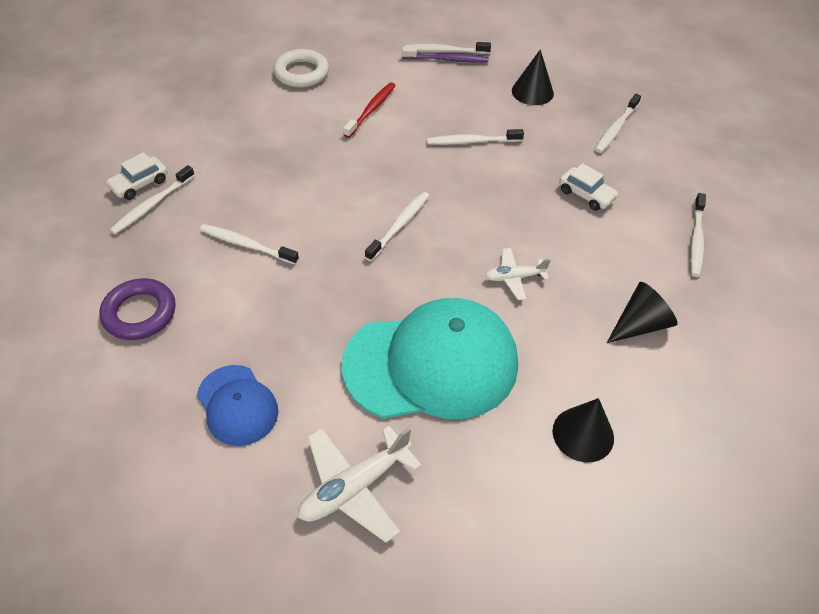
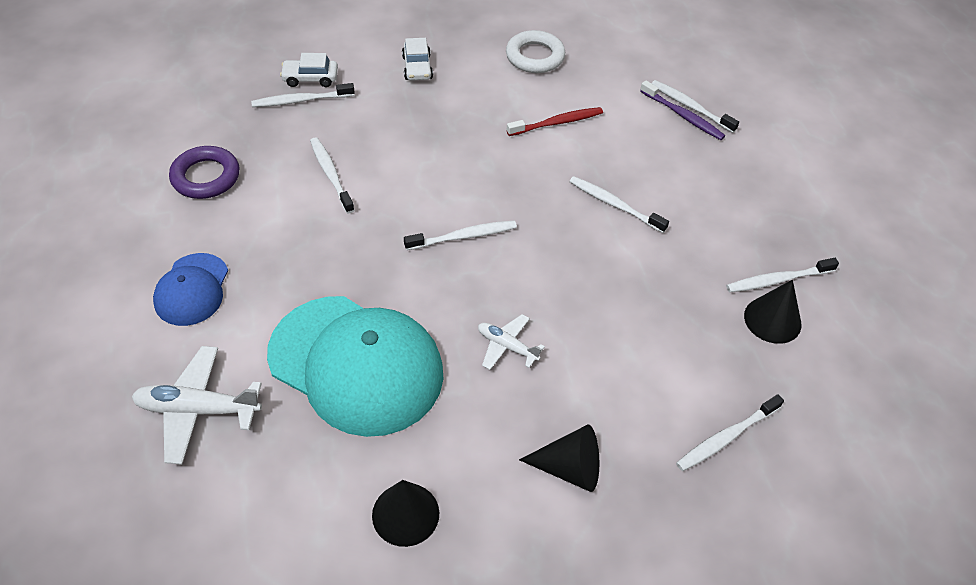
camera: 40 degrees right, 0 degrees up
(532, 92) = (732, 194): black cone -> black cone (772, 320)
(586, 195) = (665, 321): white car -> white car (417, 67)

